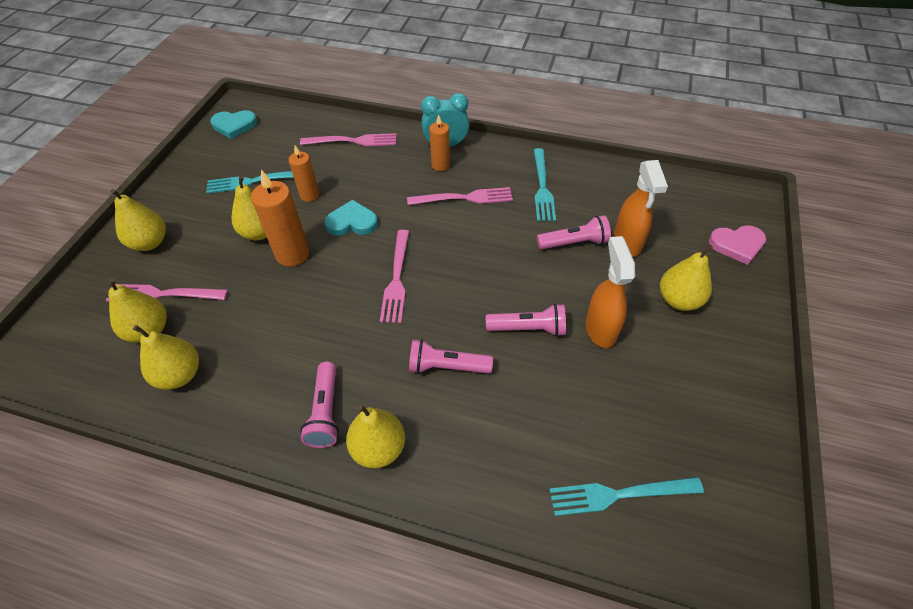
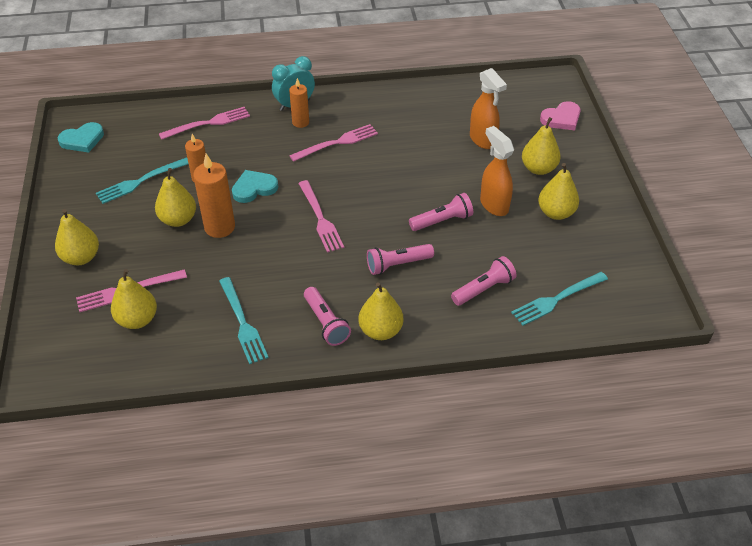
camera: 25 degrees left, 5 degrees down
(180, 375) = (190, 339): yellow pear -> yellow pear (556, 213)
(542, 187) = (396, 117): turquoise fork -> turquoise fork (243, 323)
(574, 243) = (443, 151): pink flashlight -> pink flashlight (484, 289)

